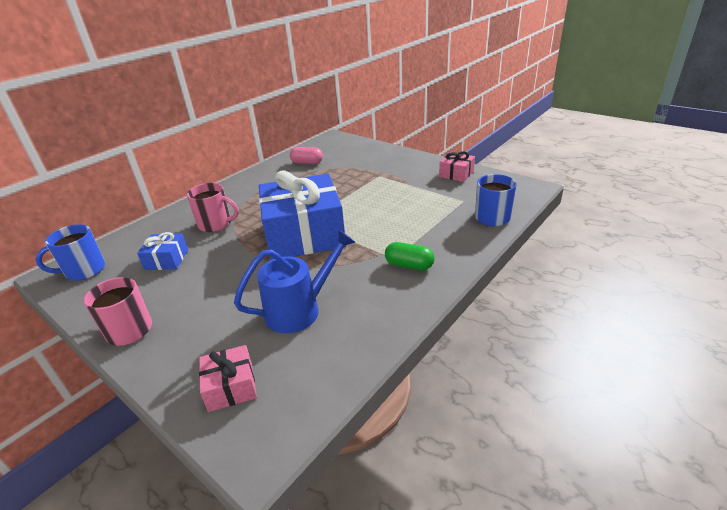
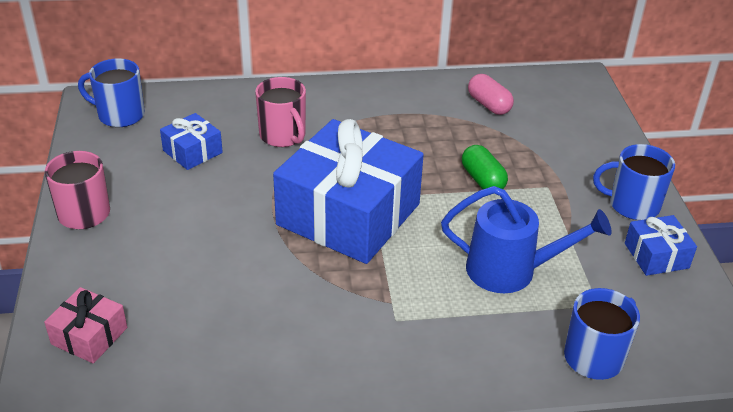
camera: 40 degrees right, 5 degrees up
(300, 309) = (230, 305): blue watering can -> blue watering can (512, 270)
(409, 265) = (397, 341): green capsule -> green capsule (482, 180)
(421, 164) = (632, 205): none -> blue mug
(456, 174) = (656, 256): pink gift -> blue gift

